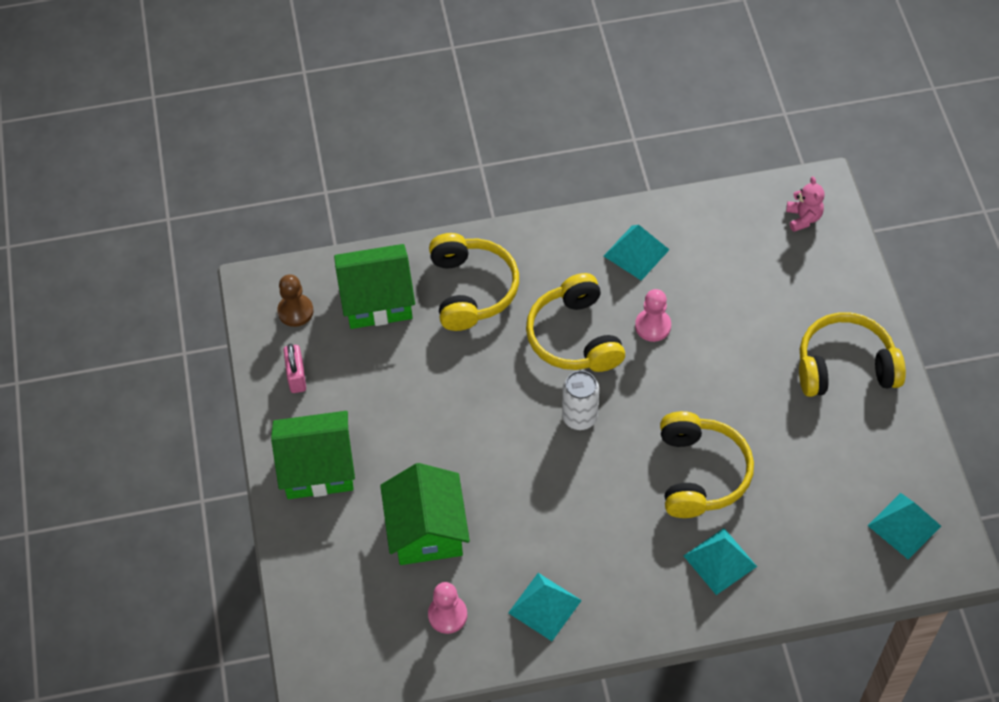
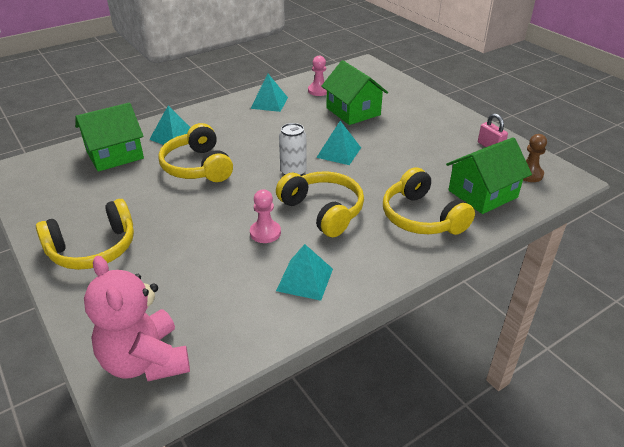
camera: 155 degrees right, 20 degrees down
(318, 467) = (435, 118): green house -> green house (115, 155)
(803, 218) = (145, 361): pink teddy bear -> pink teddy bear, size x2.09
(904, 526) = (47, 175): turquoise pyramid -> turquoise pyramid (338, 152)

